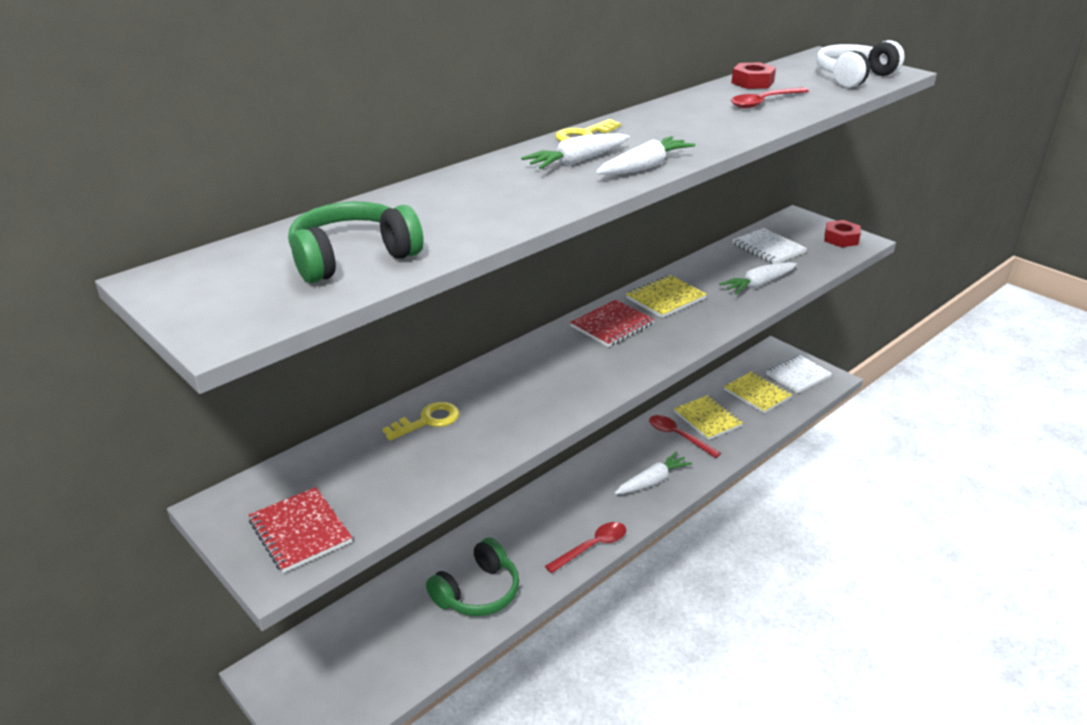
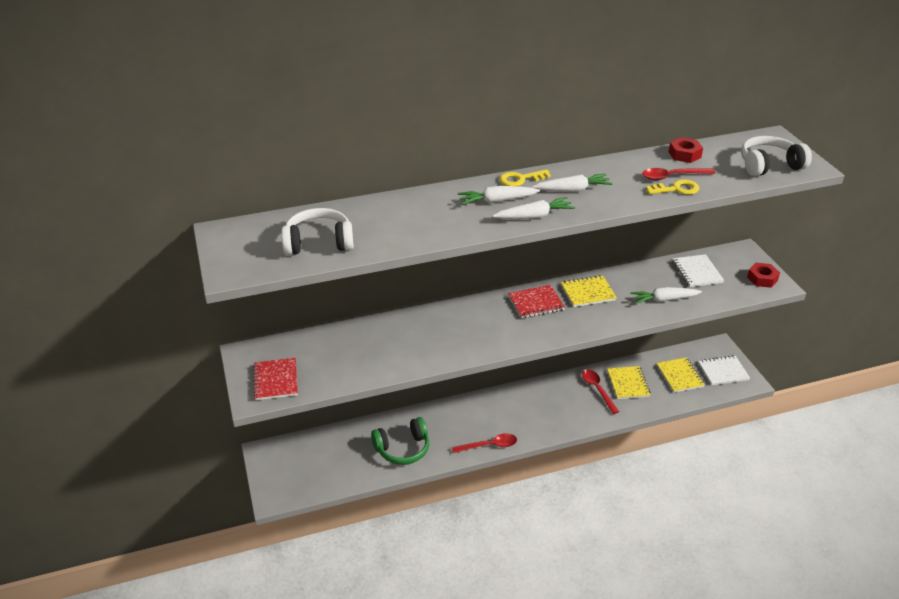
camera: 25 degrees right, 5 degrees up
(353, 258) = (319, 243): green headphones -> white headphones
(428, 421) = (380, 336): yellow key -> yellow key (676, 189)
(652, 481) = (557, 415): white carrot -> white carrot (572, 190)

